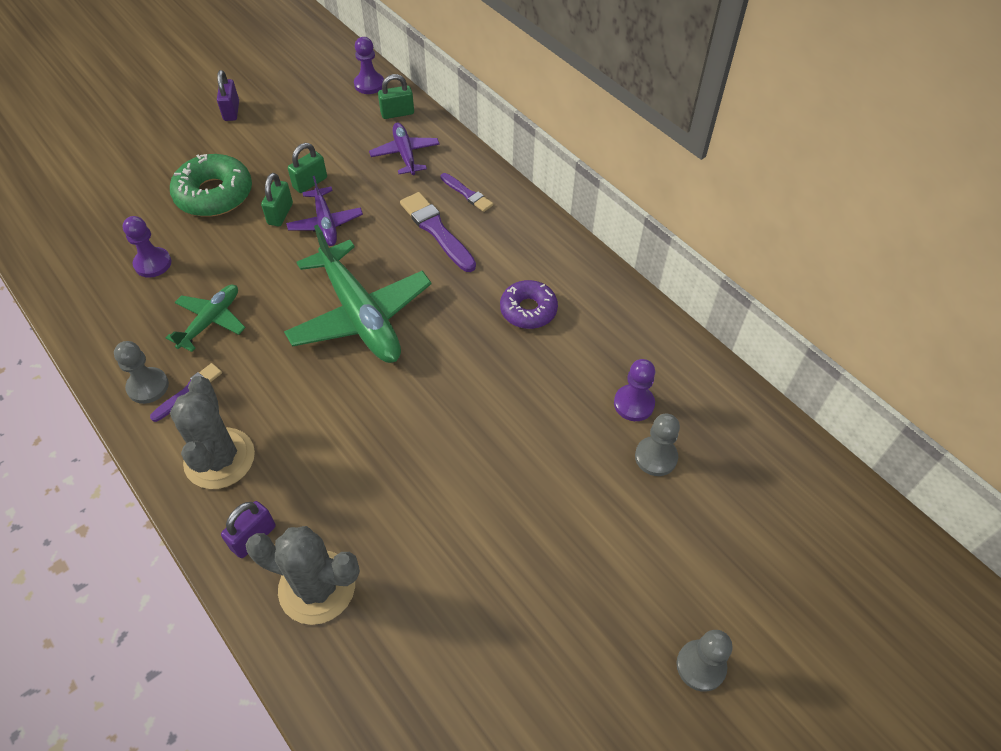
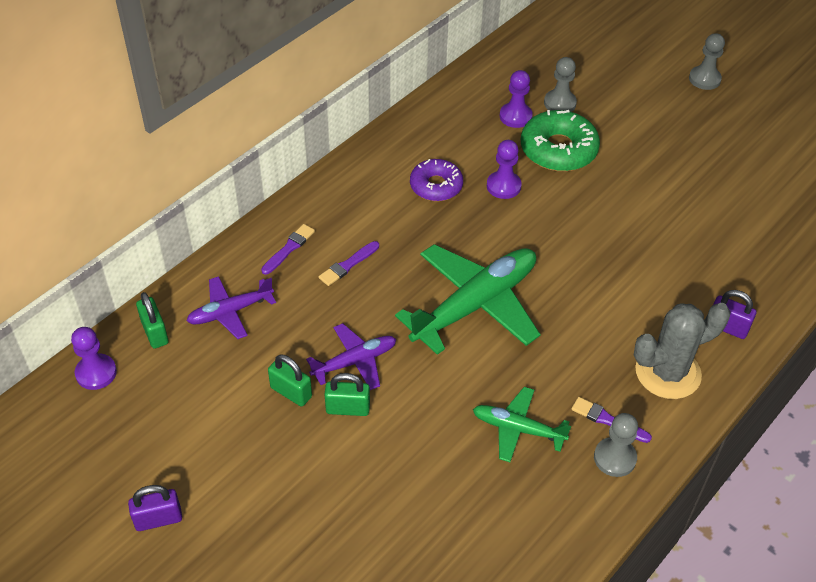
camera: 100 degrees left, 5 degrees down
(153, 263) = (452, 515): purple pawn -> purple pawn (503, 186)
(214, 194) = (326, 487): green donut -> green donut (558, 150)
(317, 587) = (747, 277): grey cactus -> none
(436, 230) = (348, 265): purple brush -> purple brush, size x0.60

